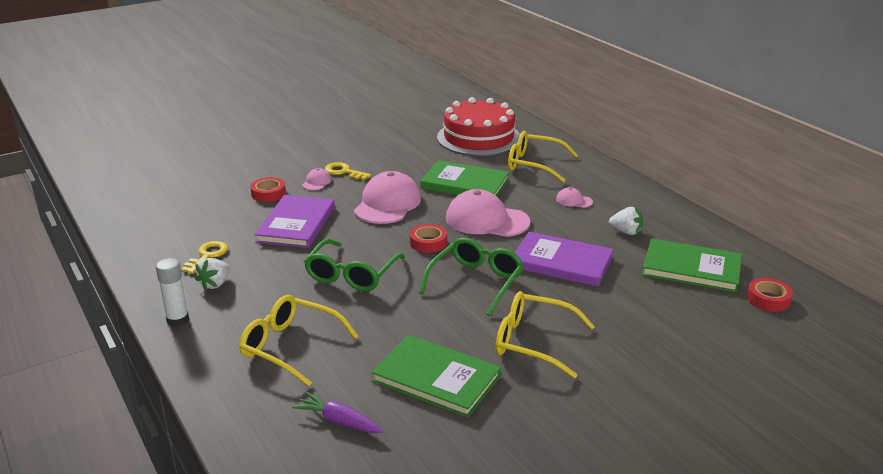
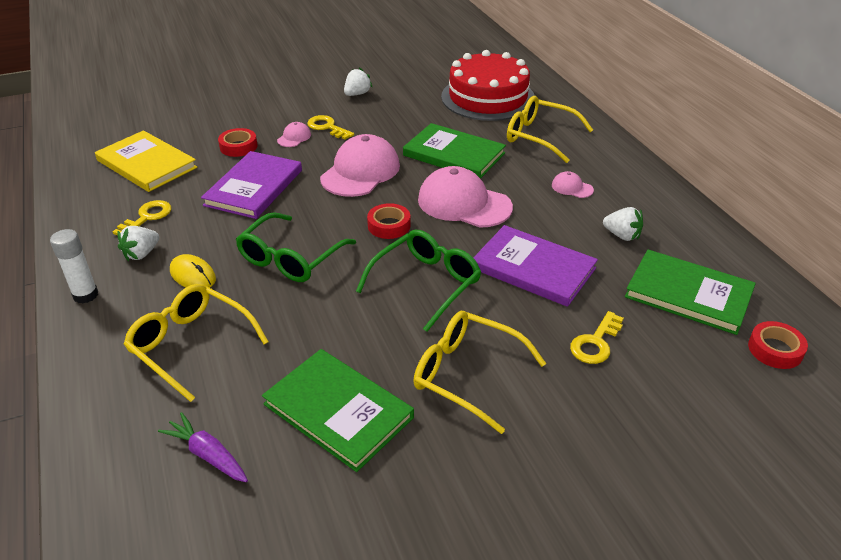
camera: 10 degrees right, 10 degrees up
(188, 214) = (146, 164): none -> yellow book
(269, 295) = (193, 275): none -> yellow mouse
(361, 143) = (357, 94): none -> white strawberry
(629, 309) = (595, 343): none -> yellow key

